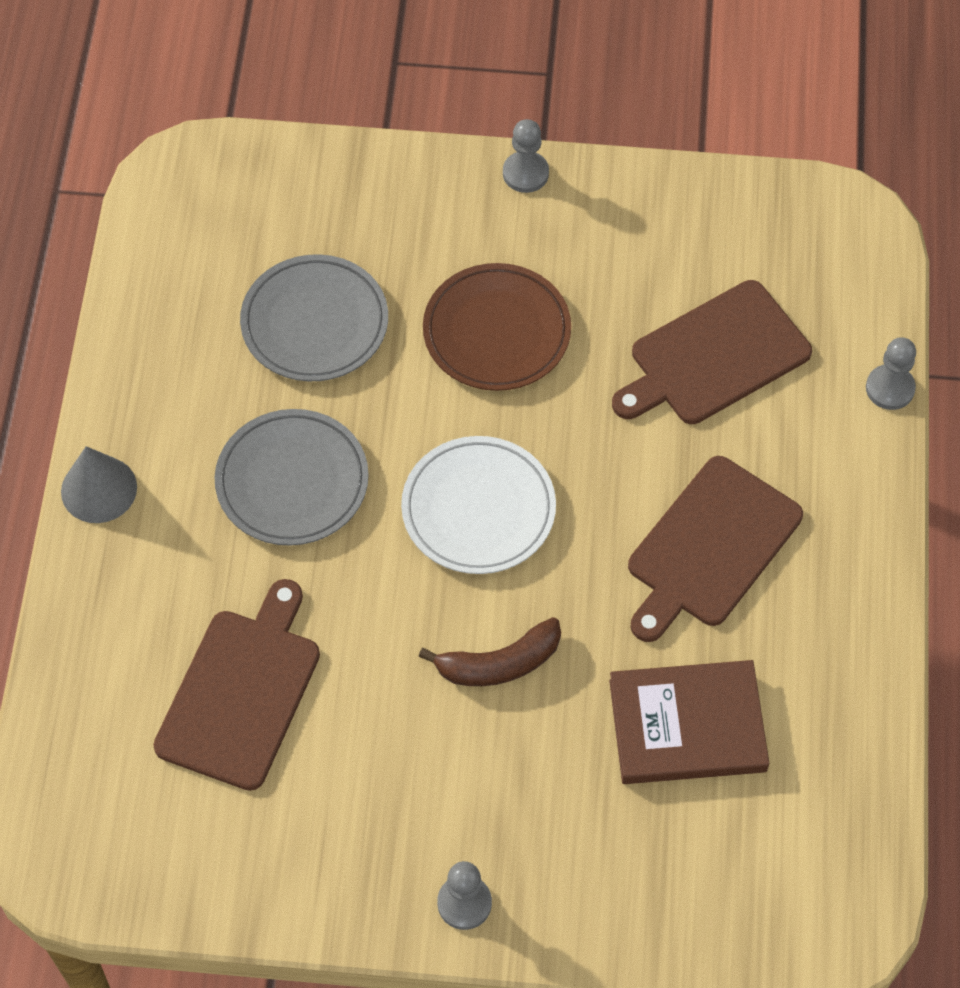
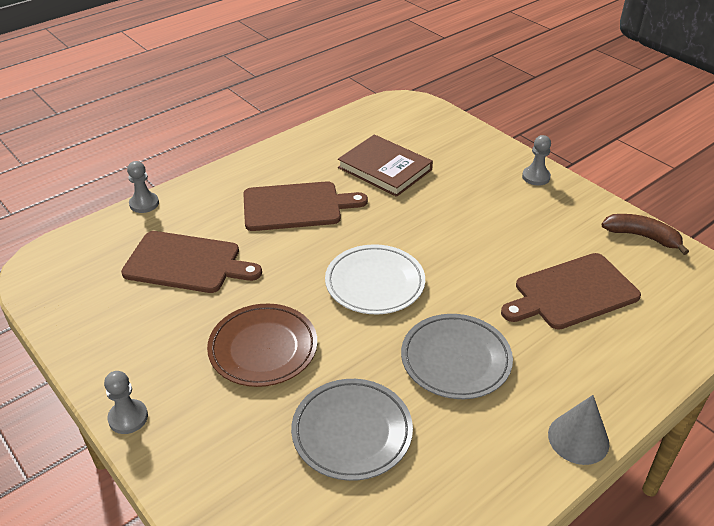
camera: 135 degrees left, 20 degrees down
(499, 664) = (436, 228): brown banana -> brown banana (642, 237)

